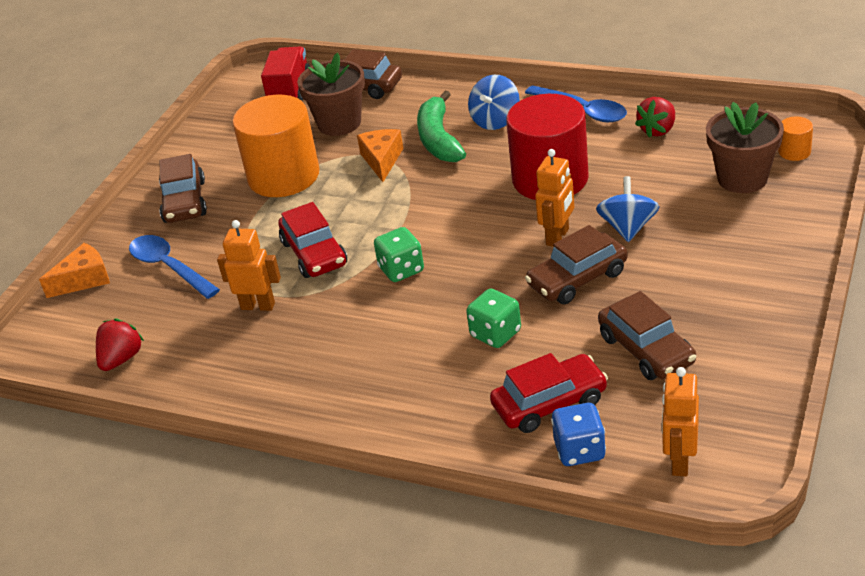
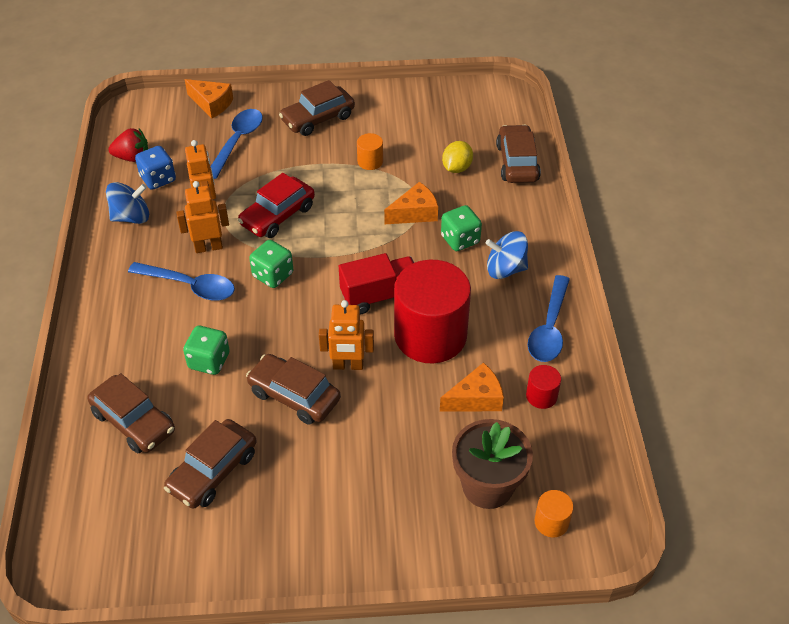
camera: 60 degrees right, 10 degrees up
(283, 176) = (370, 161): orange cylinder -> orange cylinder, size x0.41
(290, 91) = (490, 121): red truck -> red truck (380, 295)
(339, 123) = (456, 168): brown flower pot -> yellow lemon
(374, 335) = (190, 286): none -> blue spoon
(439, 139) = (460, 240): green banana -> green dice
(549, 403) = (134, 422): red car -> brown car
(579, 450) = (83, 457): blue dice -> blue dice (158, 179)
(628, 228) = (377, 413): blue spinning top -> blue spinning top (131, 217)
(641, 166) = (476, 399): none -> orange cheese
(658, 130) = (541, 396): red strawberry -> red cylinder
(679, 461) = (81, 530): orange robot -> orange robot (208, 247)

